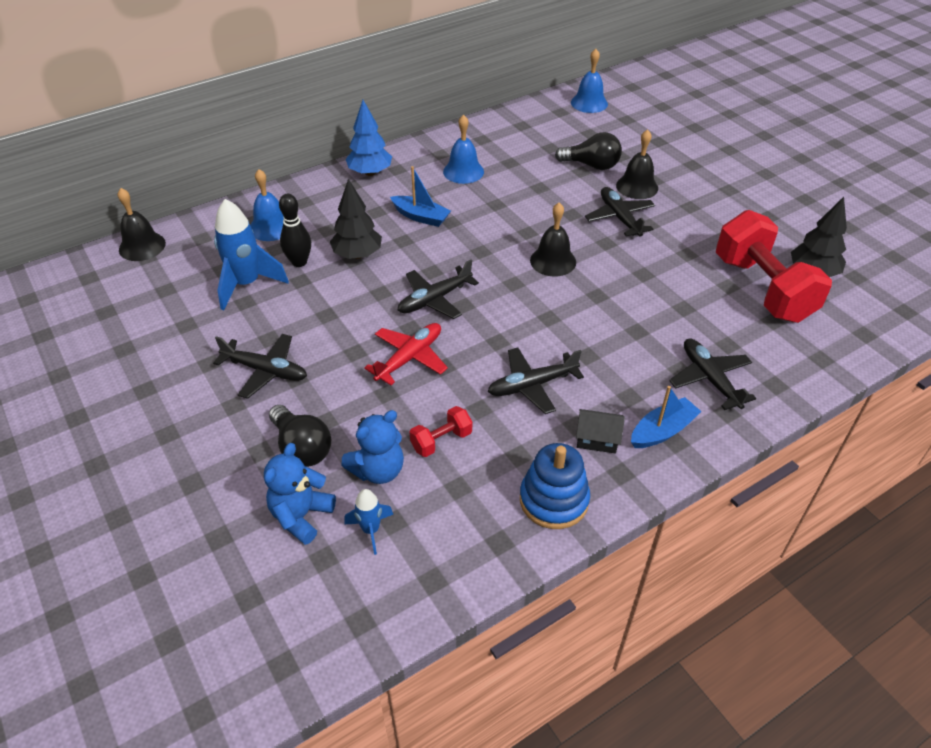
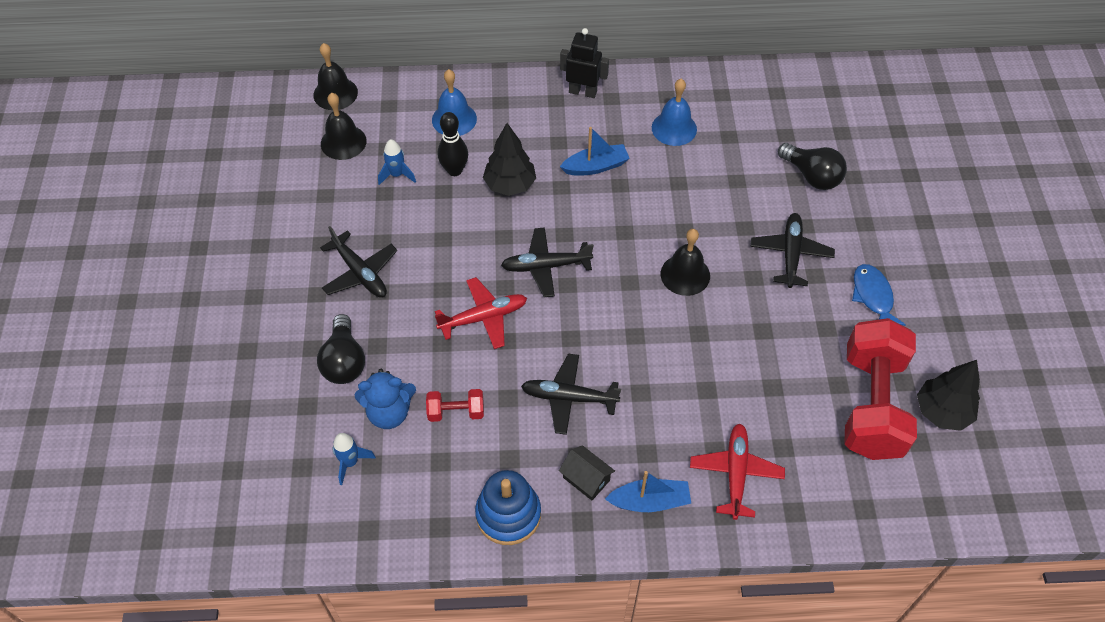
camera: 30 degrees right, 10 degrees up
(247, 284) = (397, 175): blue rocket -> blue rocket, size x0.53
(301, 516) = (308, 422): blue teddy bear -> none
(370, 172) = (583, 92): blue tree -> black robot
(421, 217) = (595, 166): blue boat -> blue boat turned 75 degrees counterclockwise
(589, 103) = (873, 91): blue bell -> none
(637, 186) = (839, 223): black bell -> black bell (343, 142)
(700, 221) = (873, 296): none -> blue fish
(710, 379) = (735, 473): black plane -> red plane

